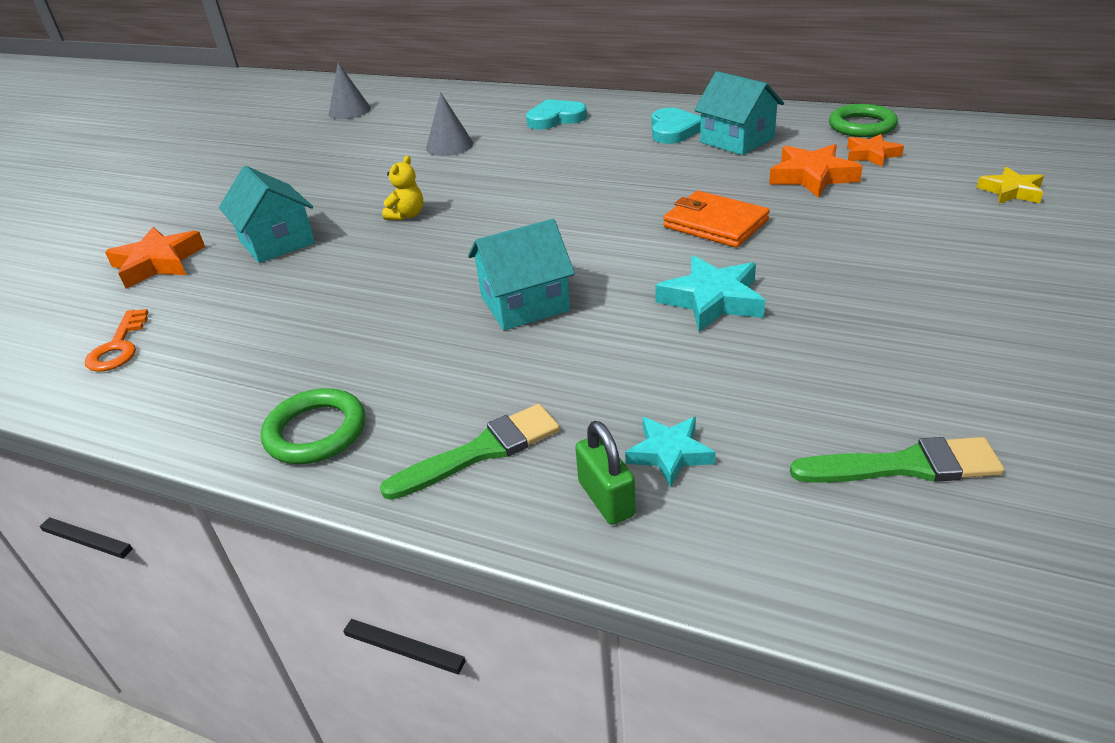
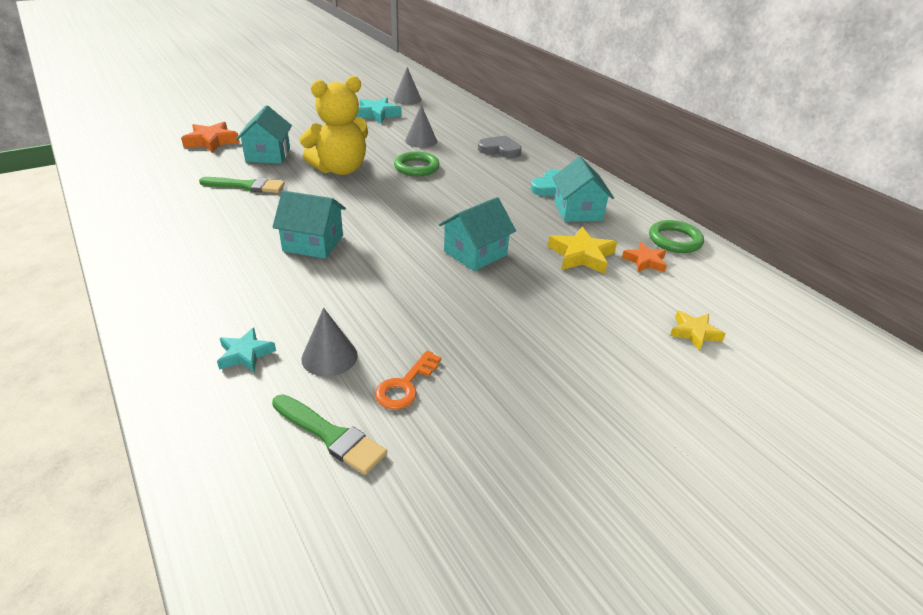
camera: 30 degrees right, 0 degrees up
(118, 347) = (142, 173): orange key -> orange key (405, 385)
(316, 432) = (143, 252): green ring -> green ring (416, 167)
(407, 215) = (340, 169): yellow teddy bear -> yellow teddy bear, size x2.41
(481, 451) = (181, 301): green brush -> green brush (247, 186)
(555, 118) = (500, 150): turquoise heart -> grey heart
(606, 499) = (188, 355): green padlock -> none
(712, 300) = (398, 293): turquoise star -> turquoise star (377, 114)
(715, 224) = (475, 253): orange wallet -> turquoise house
(761, 398) = (329, 357): none -> grey cone
(812, 177) = (581, 255): orange star -> yellow star

